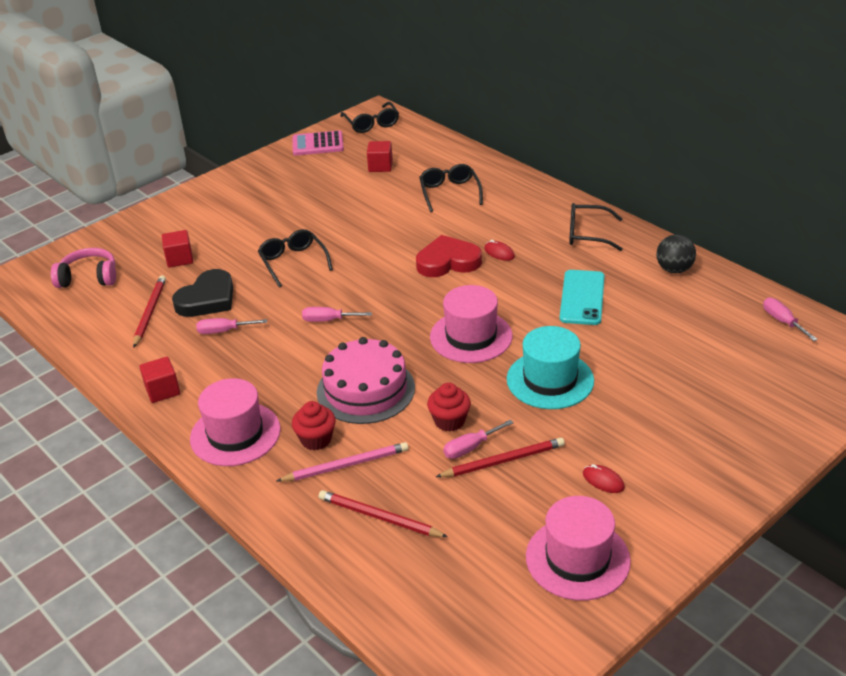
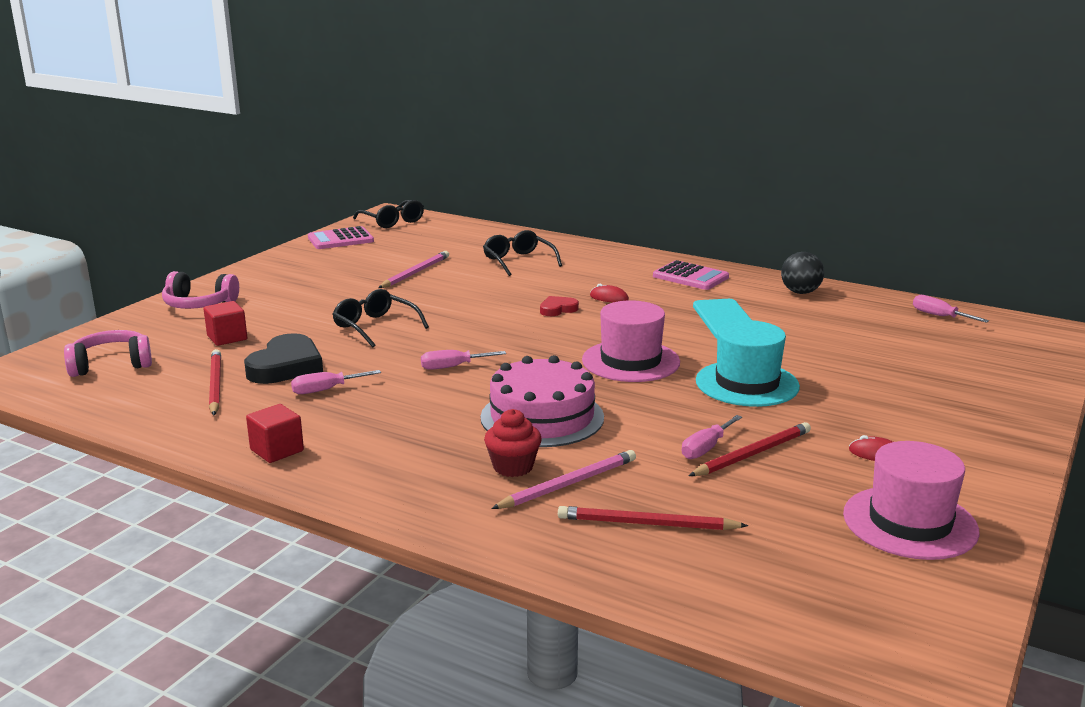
camera: 20 degrees left, 15 degrees down
(175, 215) = (199, 304): none -> pink headphones
(235, 434) = (403, 476): pink hat -> none
(357, 197) = (415, 273): none -> pink pencil
(380, 166) = (425, 249): red cube -> none
(448, 262) = (557, 309): red heart -> red heart, size x0.53
(449, 421) = (663, 430): red cupcake -> none
(587, 234) = (690, 277): black glasses -> pink calculator

